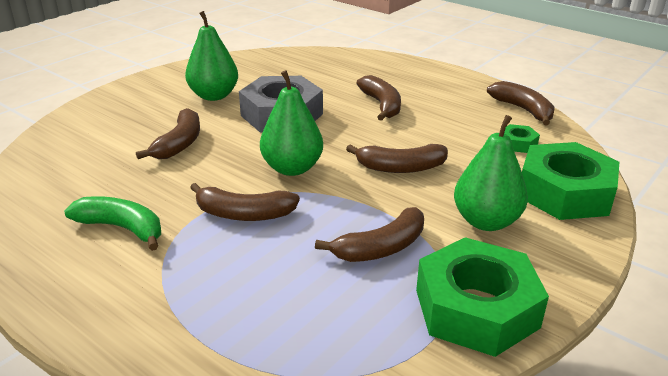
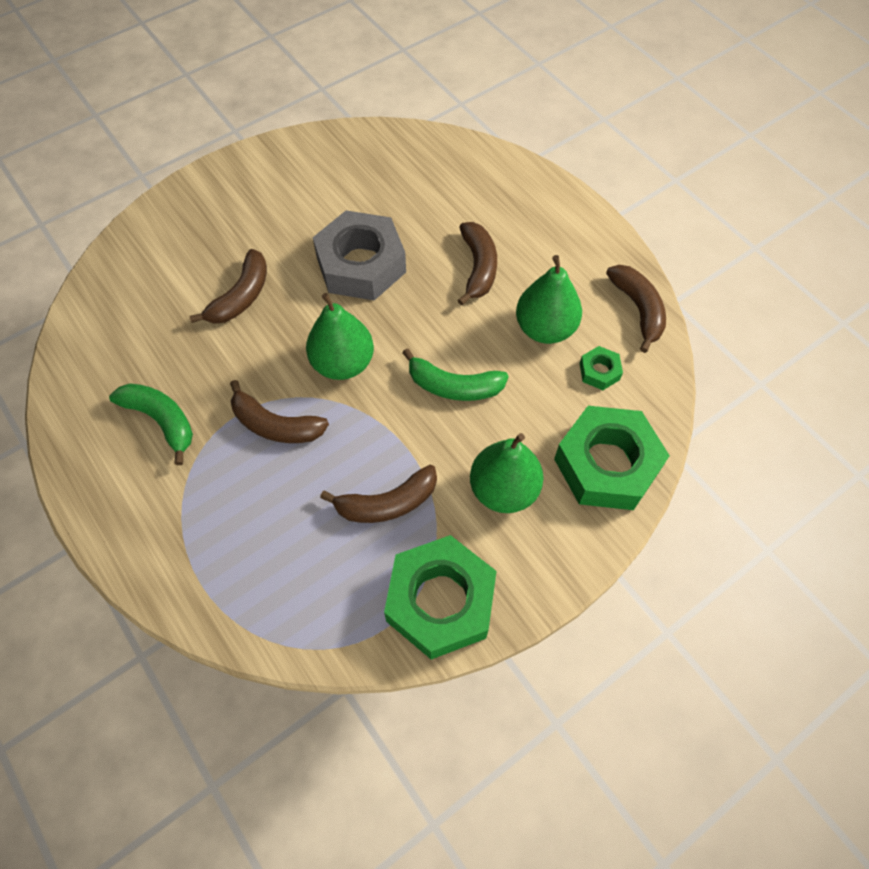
camera: 15 degrees right, 30 degrees up
(214, 96) = (298, 212): green pear -> green pear (545, 328)
(400, 167) = (454, 386): brown banana -> green banana

